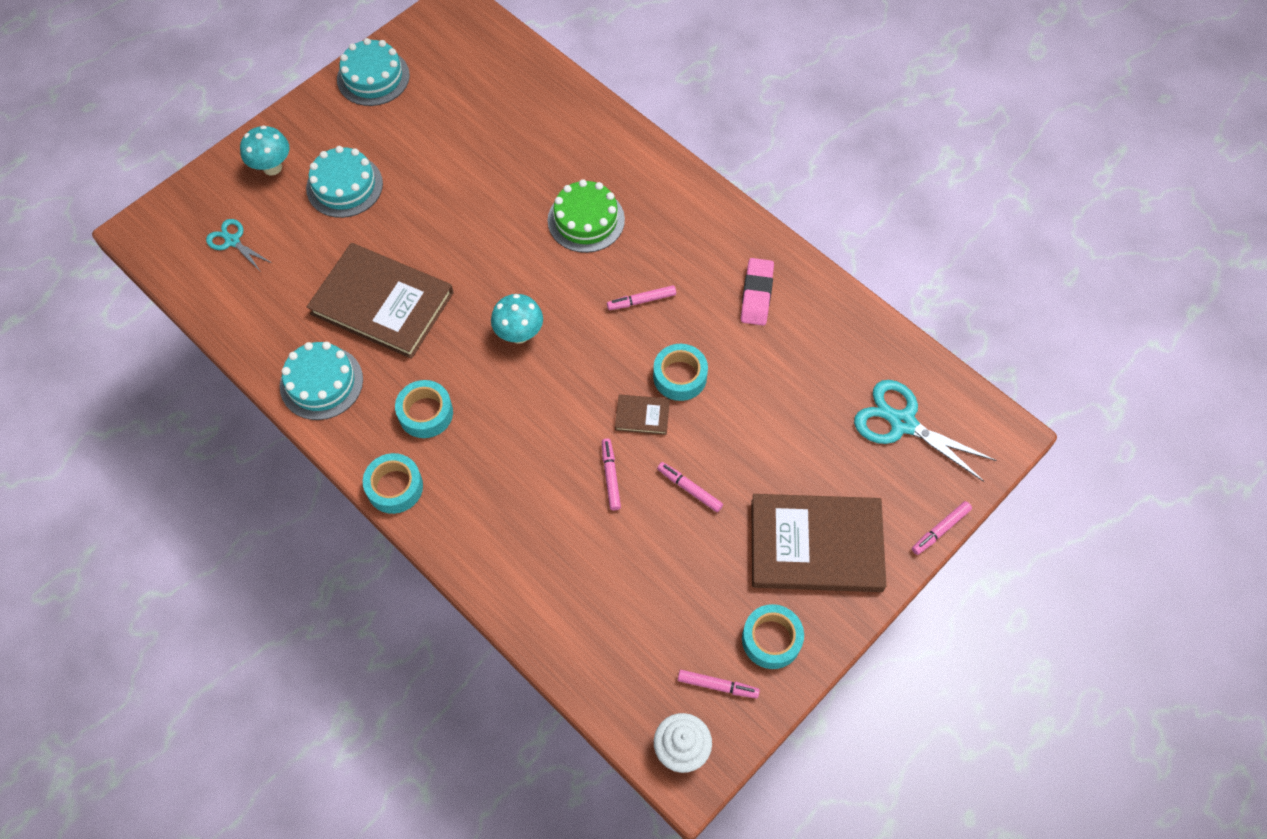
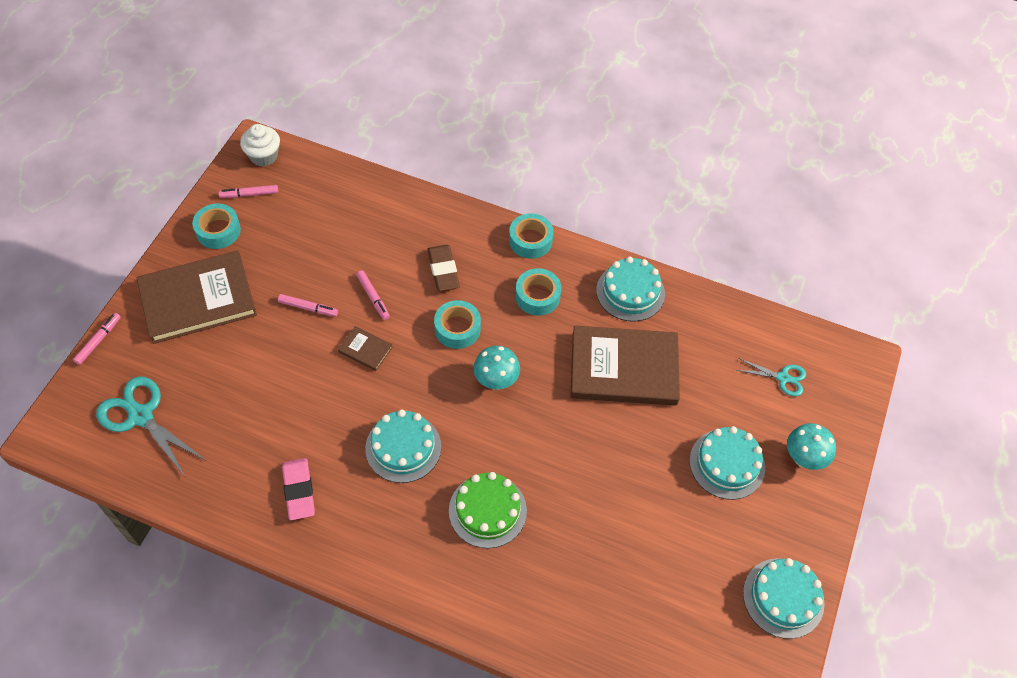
camera: 155 degrees right, 5 degrees down
(515, 483) = (443, 270): none -> brown eraser
(641, 301) = (403, 447): pink marker -> turquoise cake
(642, 416) = (365, 350): brown book -> brown book turned 45 degrees clockwise
(680, 376) = (345, 391): turquoise tape -> turquoise tape (457, 328)
(902, 423) = (141, 416): turquoise scissors -> turquoise scissors turned 150 degrees counterclockwise

